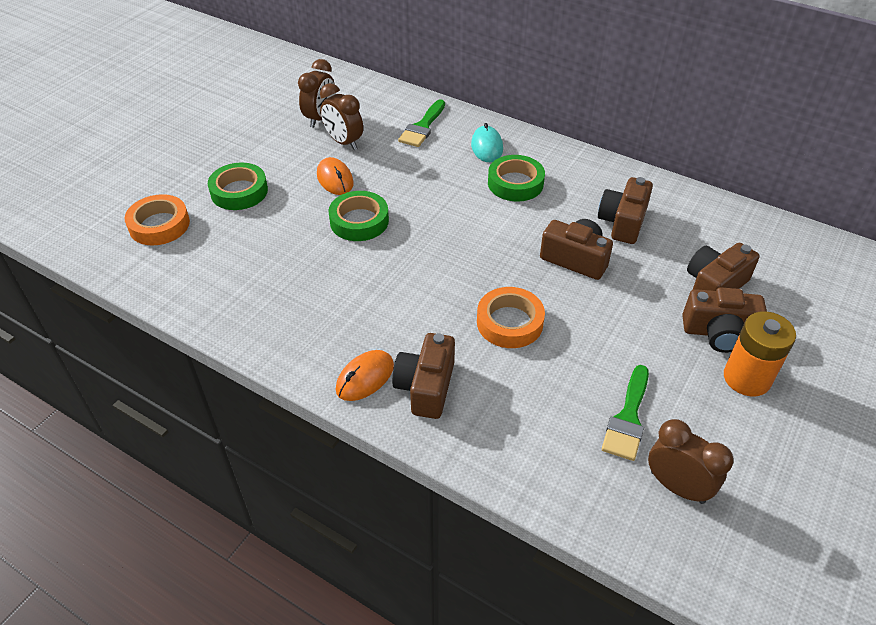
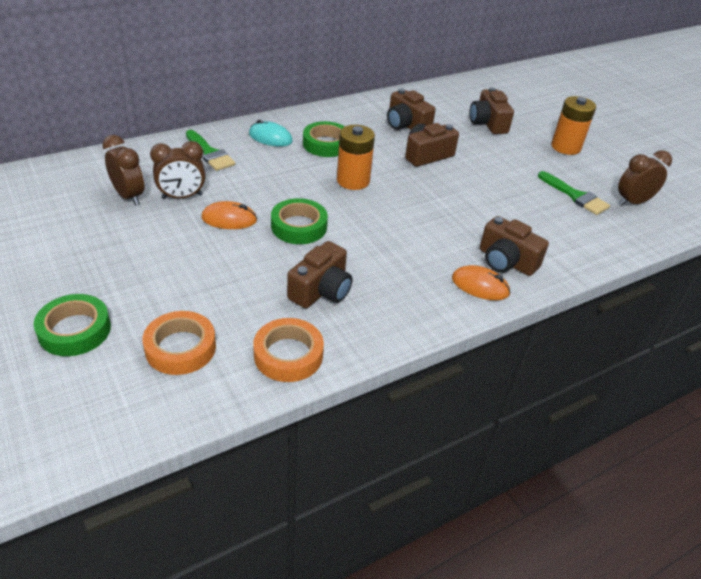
camera: 65 degrees left, 5 degrees down
(239, 191) = (185, 278): green tape -> green tape (75, 330)
(365, 377) = (480, 286): orange mouse -> orange mouse turned 45 degrees counterclockwise
(467, 225) = (353, 180): none -> orange battery
(509, 322) = (467, 203): orange tape -> orange tape (288, 355)
(719, 333) = (526, 139): brown camera -> brown camera (321, 290)

